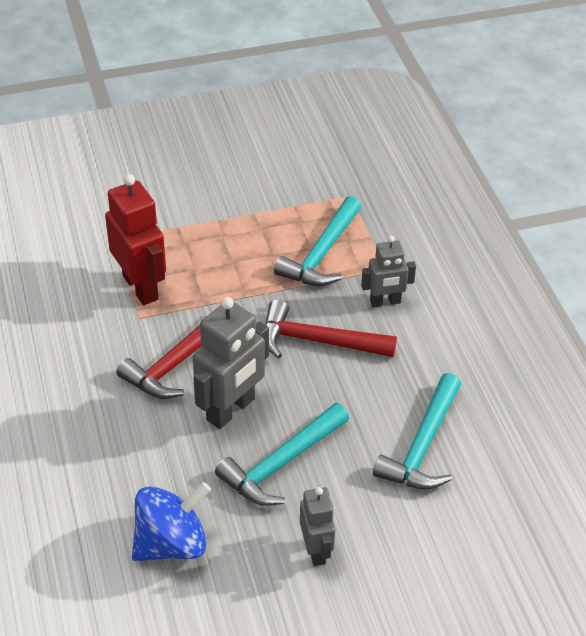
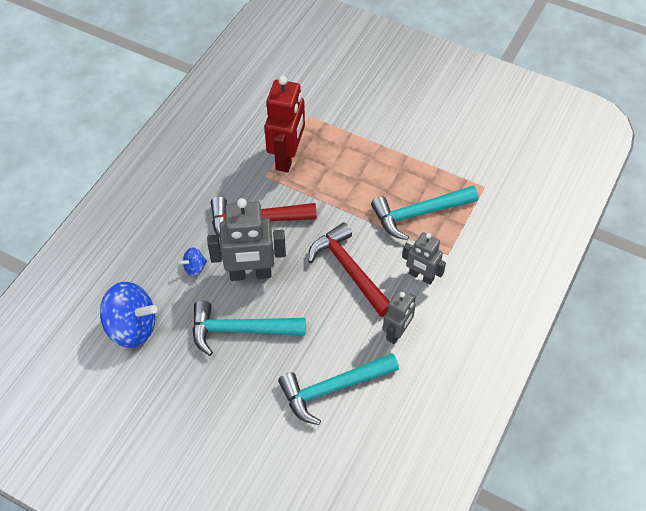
camera: 45 degrees right, 10 degrees up
(169, 445) = (194, 268): none -> blue spinning top
(316, 550) = (199, 399): grey robot -> grey robot (397, 332)

